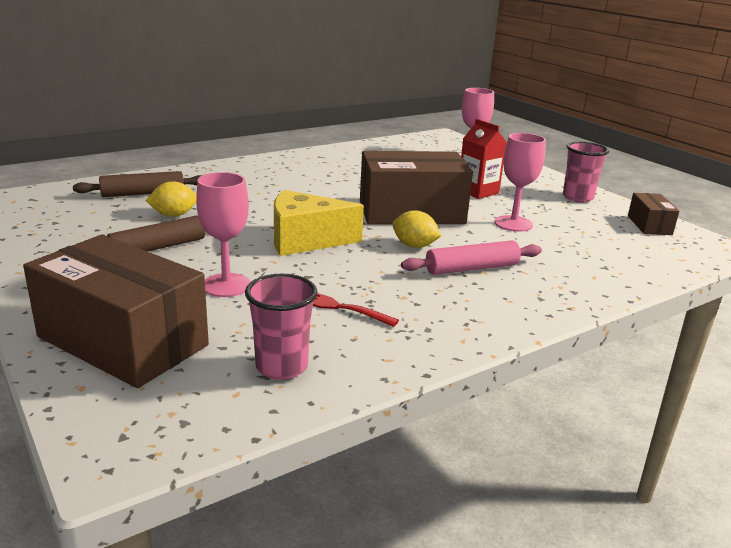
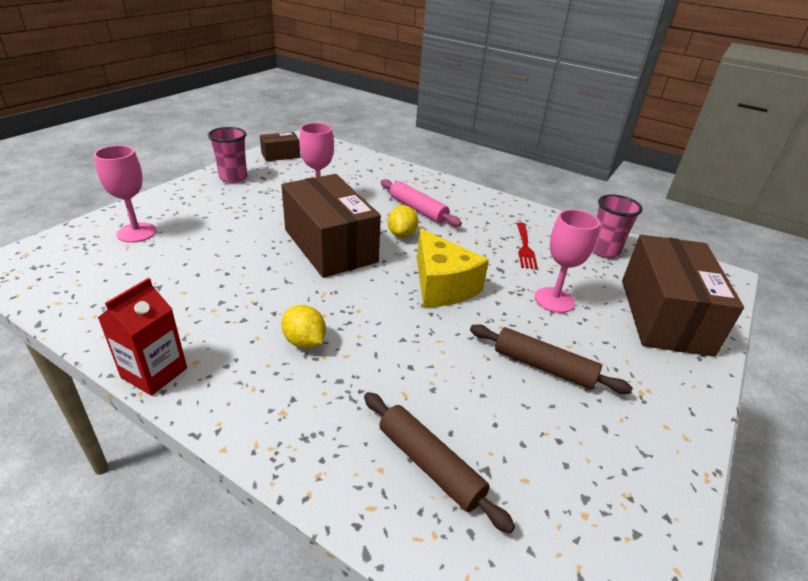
camera: 115 degrees left, 10 degrees up
(174, 215) = (467, 395): yellow lemon -> yellow lemon (304, 342)
(478, 191) = (246, 220): red carton -> red carton (154, 373)

